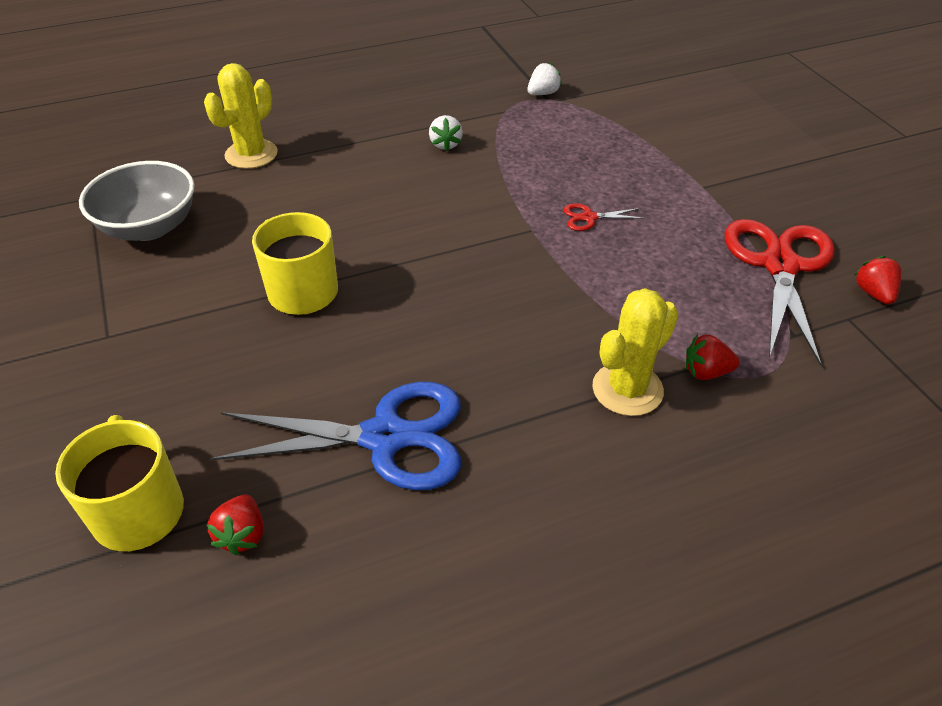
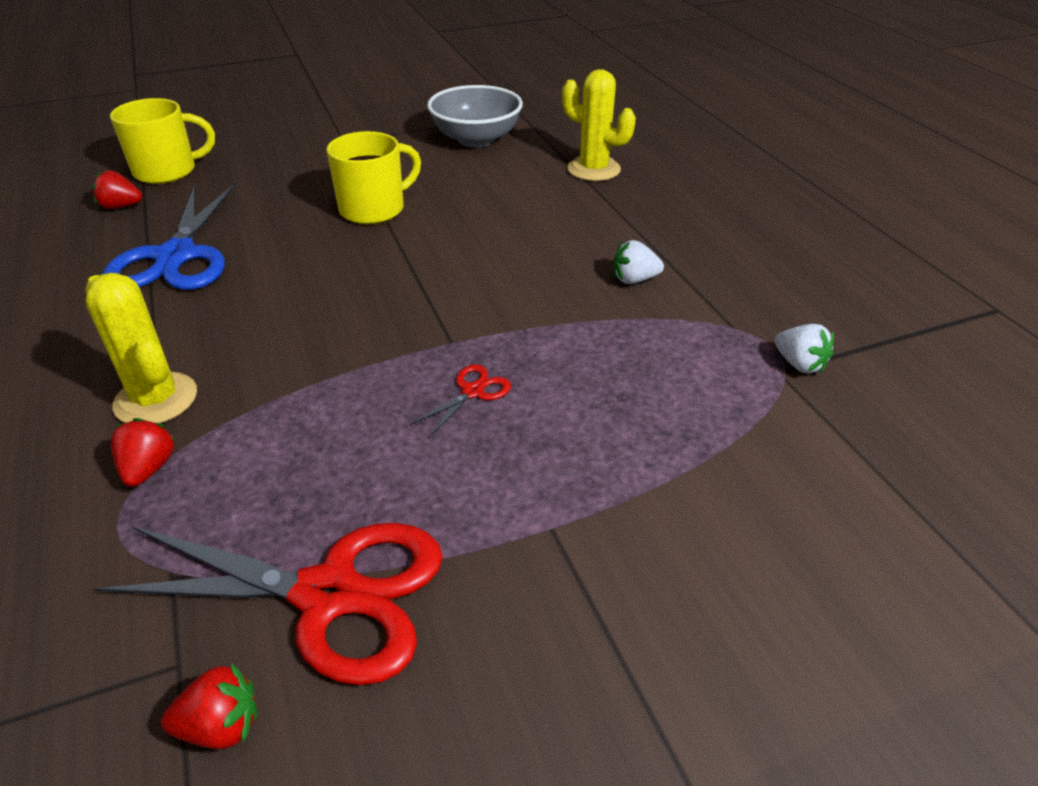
camera: 90 degrees right, 5 degrees down
(589, 218) = (473, 392): red scissors -> red scissors turned 45 degrees clockwise

